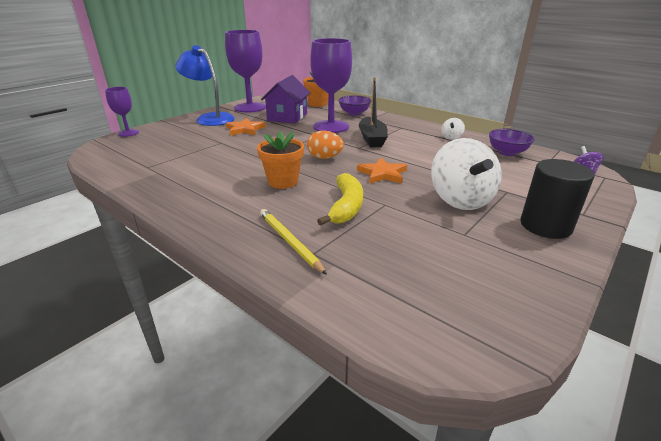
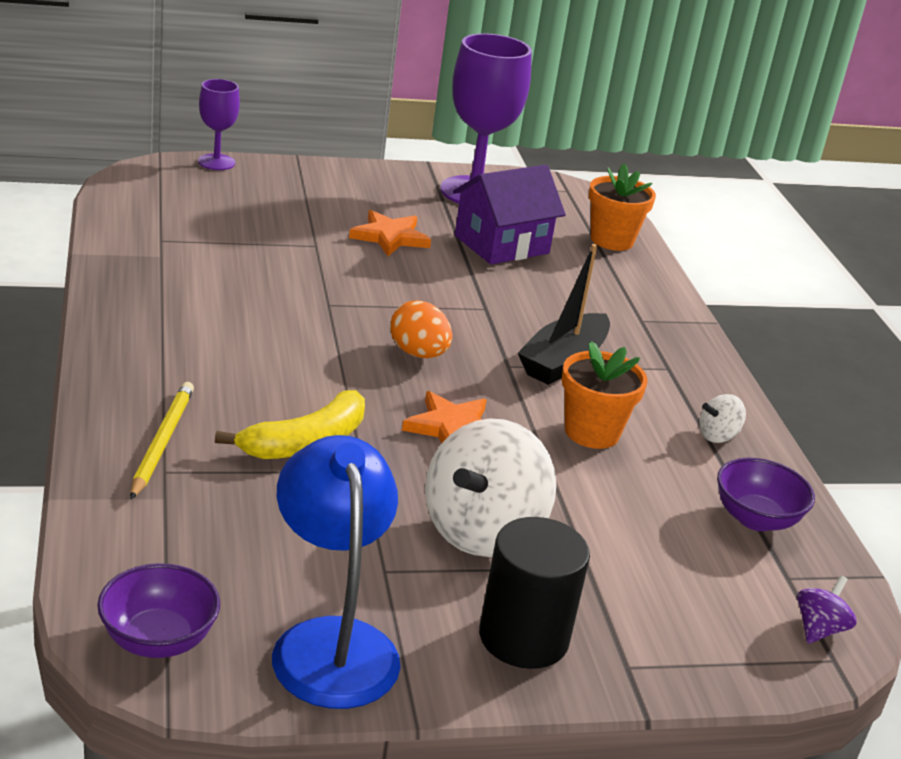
camera: 35 degrees right, 0 degrees up
(210, 118) = (372, 187): blue lamp -> blue lamp (331, 642)
(283, 182) = (290, 359): orange flower pot -> orange flower pot (592, 432)
(331, 127) = (539, 302): purple goblet -> none
(354, 113) = (639, 295): purple bowl -> purple bowl (158, 640)

